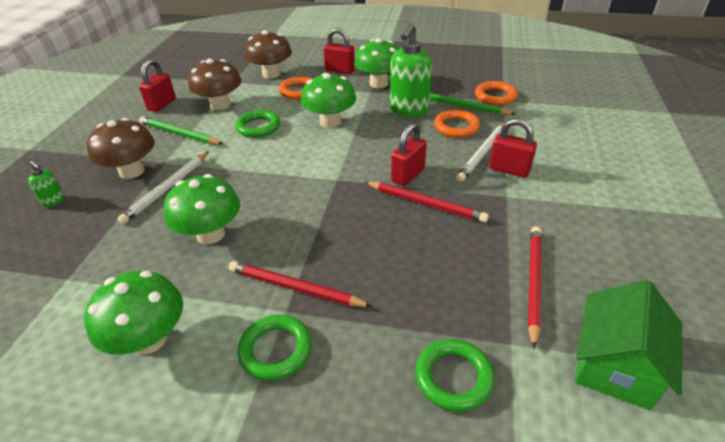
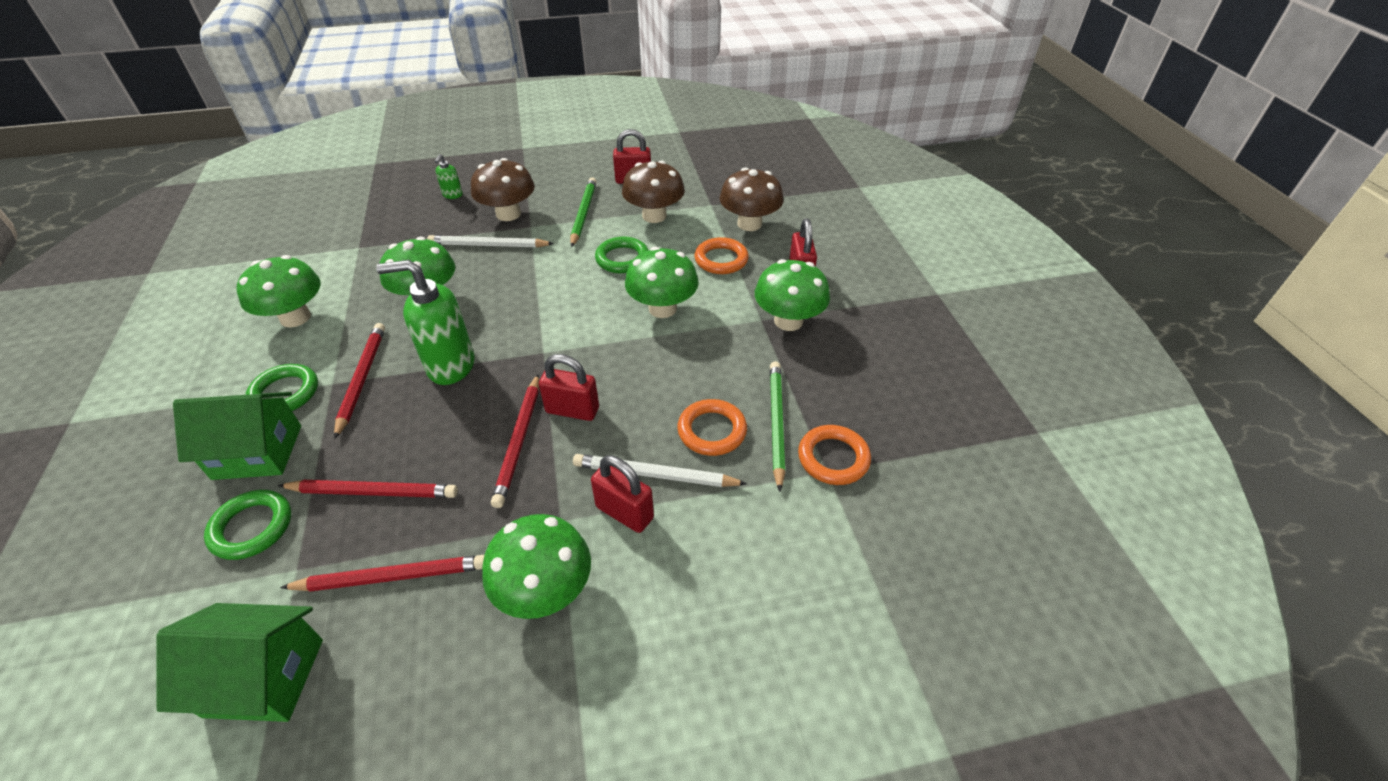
camera: 65 degrees right, 5 degrees up
(353, 374) = (258, 452): none -> green house
(409, 110) = (732, 370): green soap dispenser -> green soap dispenser (450, 366)
(443, 288) = (373, 492): none -> red pencil
(509, 170) = (624, 512): red padlock -> red padlock turned 60 degrees counterclockwise
(561, 210) = (545, 590): none -> green mushroom

